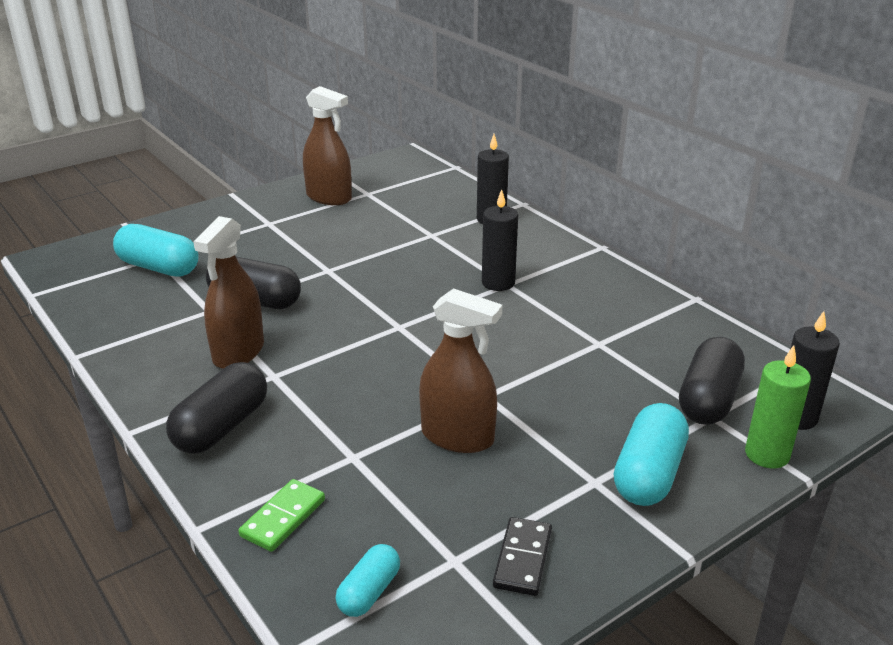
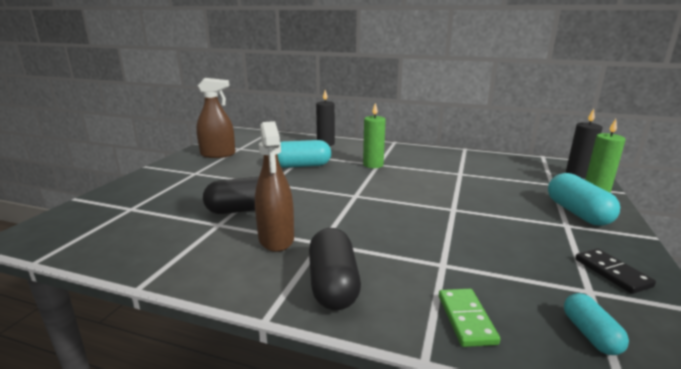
camera: 35 degrees left, 10 degrees down
(159, 267) = (141, 213): turquoise capsule -> turquoise capsule (301, 166)
(457, 437) = (475, 231): brown spray bottle -> none
(498, 283) = (373, 165): black candle -> green candle
(708, 399) = (539, 179): black capsule -> none

